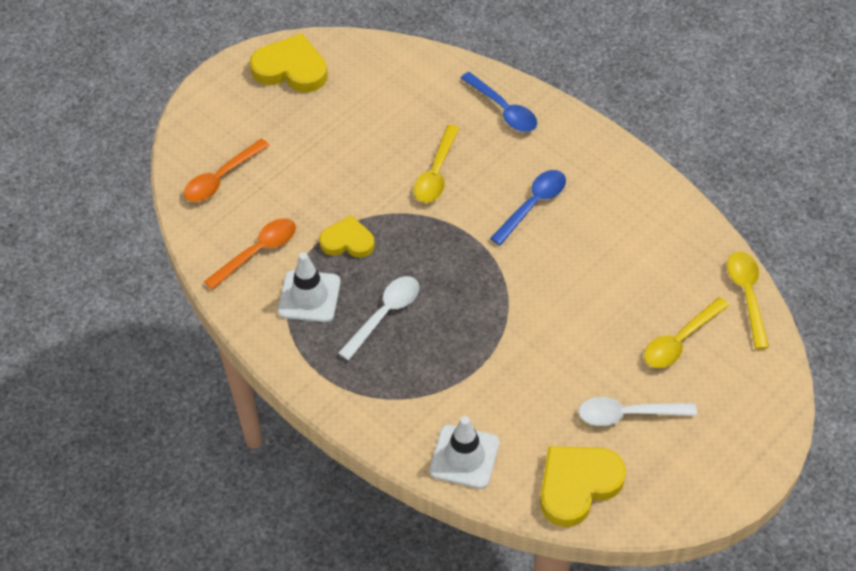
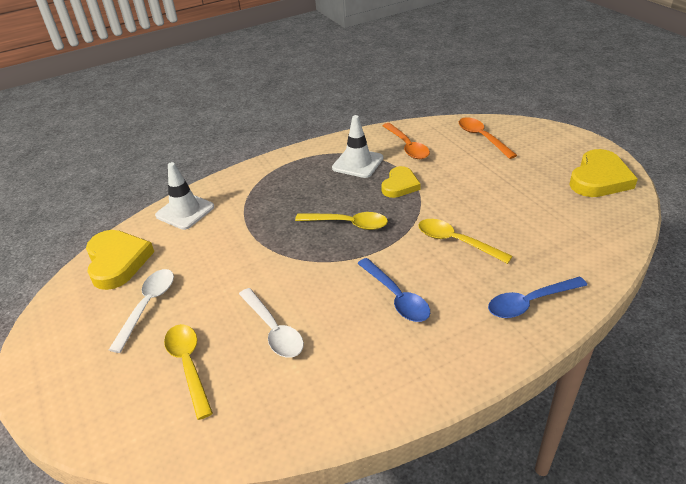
camera: 110 degrees right, 15 degrees down
(384, 314) = (323, 193): white spoon -> white spoon (273, 330)
(747, 295) = (201, 445): yellow spoon -> yellow spoon (348, 224)

